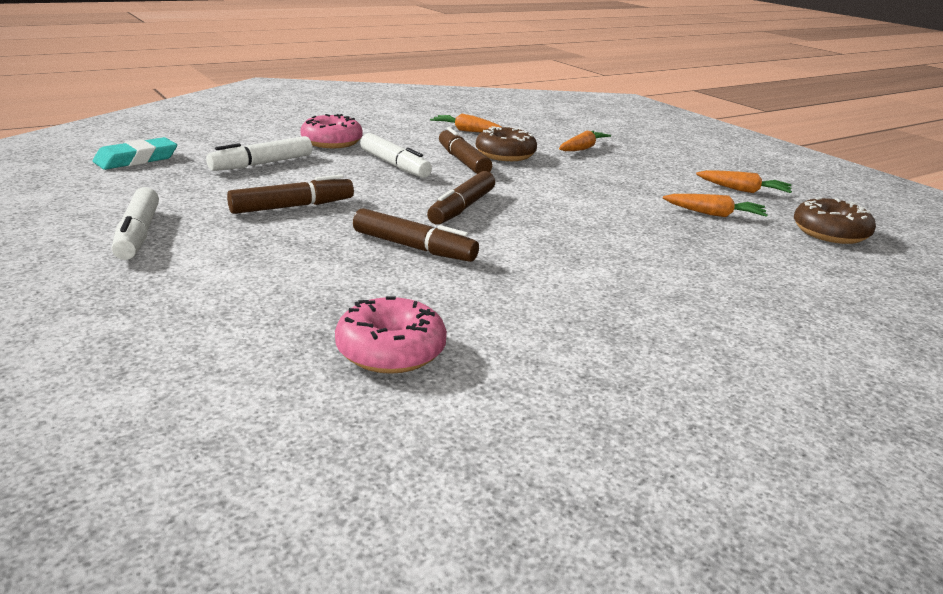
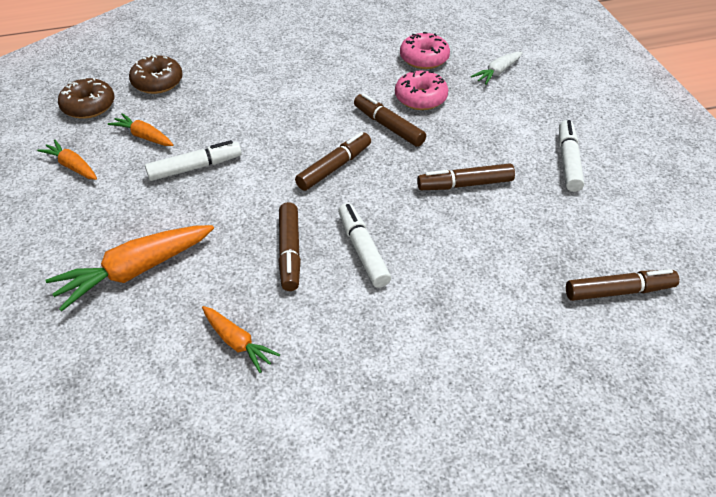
camera: 160 degrees left, 20 degrees up
(136, 159) = (618, 291): turquoise eraser -> brown marker
(226, 342) = (497, 72): none -> white carrot
(262, 164) = (492, 267): white marker -> white marker (195, 167)
(332, 142) = (417, 319): pink donut -> pink donut (420, 98)
(505, 155) = (235, 263): brown donut -> brown donut (157, 82)
(582, 148) = (135, 271): orange carrot -> orange carrot, size x1.77

